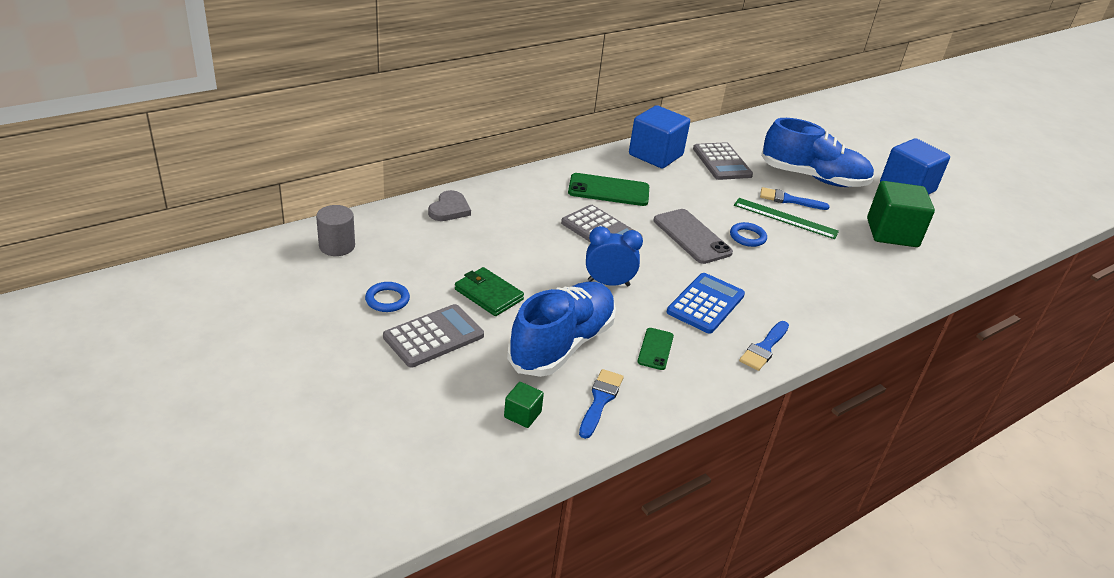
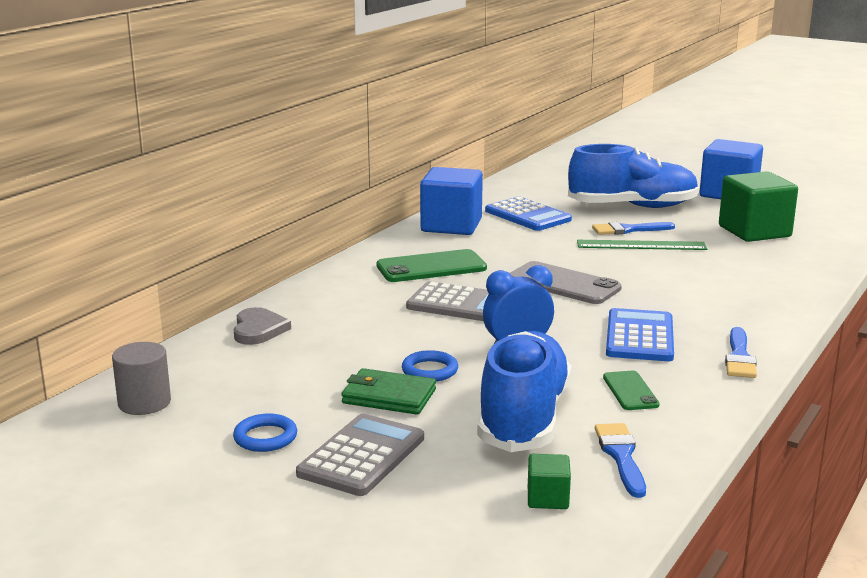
camera: 20 degrees left, 15 degrees down
(721, 162) = (527, 215): grey calculator -> blue calculator
(747, 237) = (621, 270): blue ring -> blue ring (430, 370)

